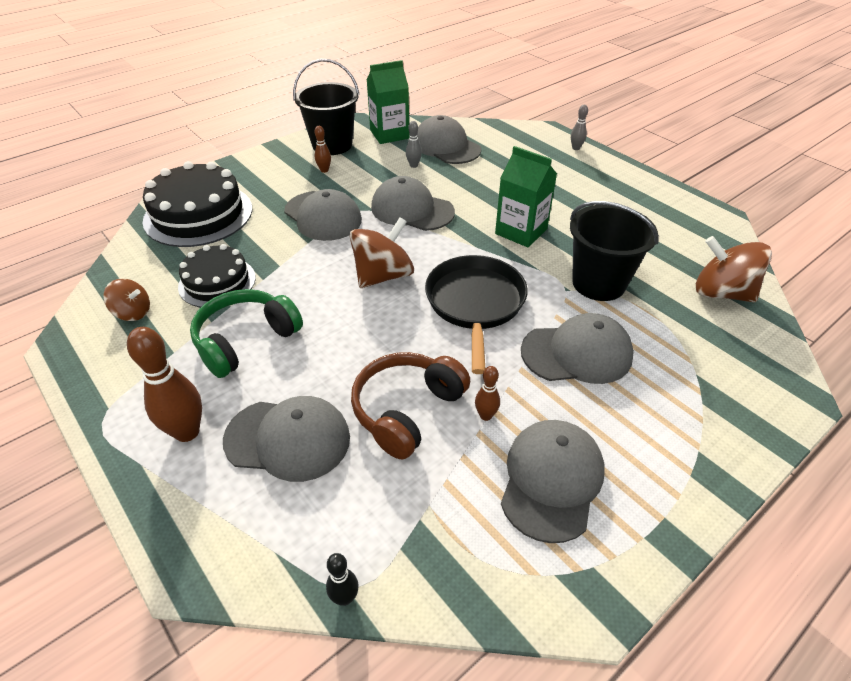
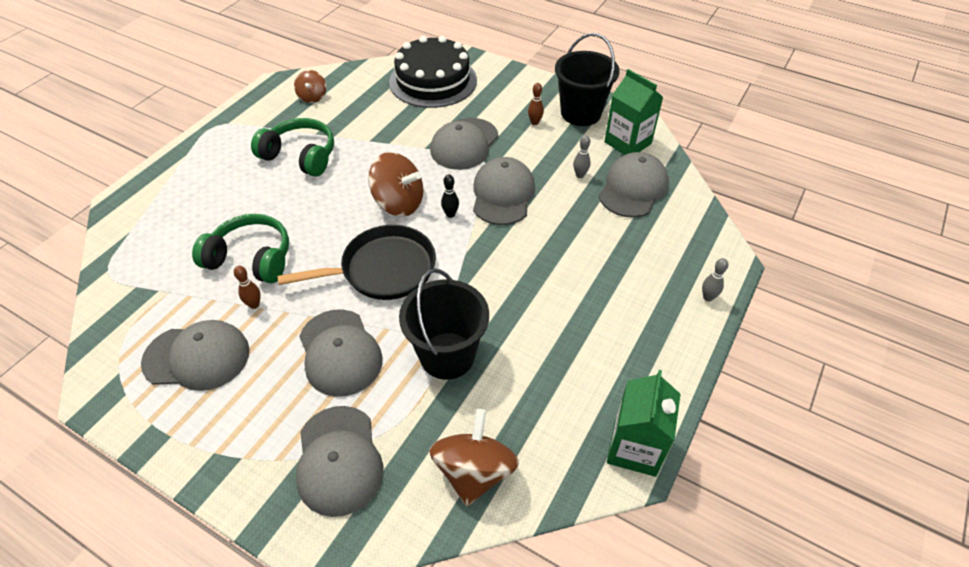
camera: 70 degrees right, 5 degrees up
(187, 432) = (214, 161): brown bowling pin -> none
(217, 282) = (357, 120): black cake -> none
(288, 439) = (215, 207): grey cap -> grey cap (339, 460)
(345, 598) = (101, 271): black bowling pin -> black bowling pin (450, 214)
(407, 410) = (251, 258): brown headphones -> green headphones
(521, 231) = (506, 279): green carton -> green carton (634, 448)

